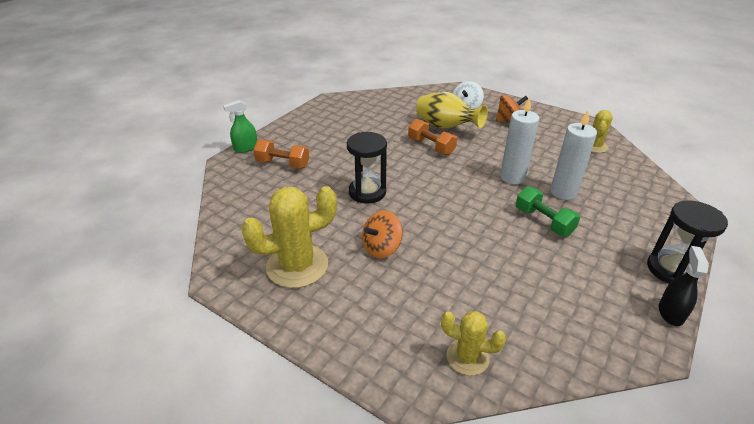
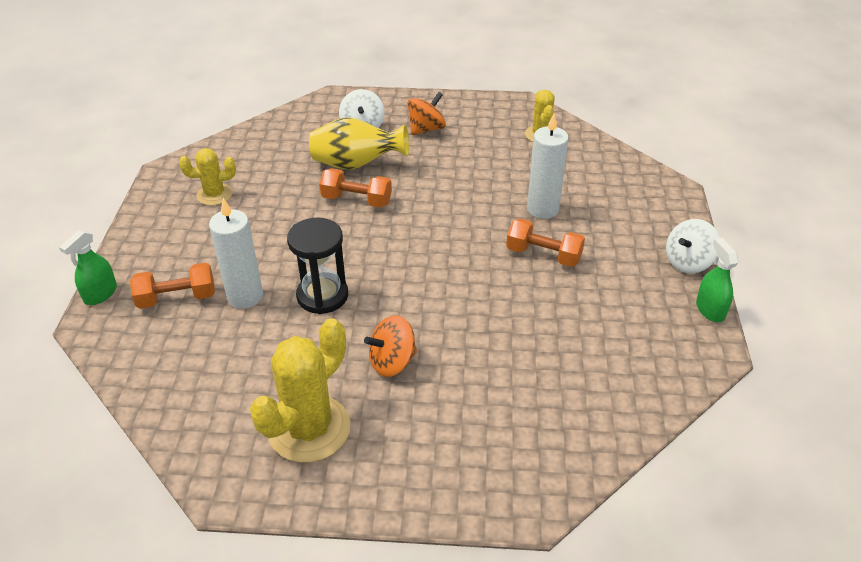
camera: 30 degrees left, 5 degrees up
(381, 248) = (392, 362): orange spinning top -> orange spinning top turned 45 degrees clockwise
(467, 357) = (562, 444): yellow cactus -> yellow cactus (214, 194)
(512, 177) = (478, 210): white candle -> white candle (245, 296)
(543, 221) = (543, 255): green dumbbell -> orange dumbbell
(670, 313) = (710, 310): black spray bottle -> green spray bottle
(671, 269) = (688, 262): black hourglass -> white spinning top

